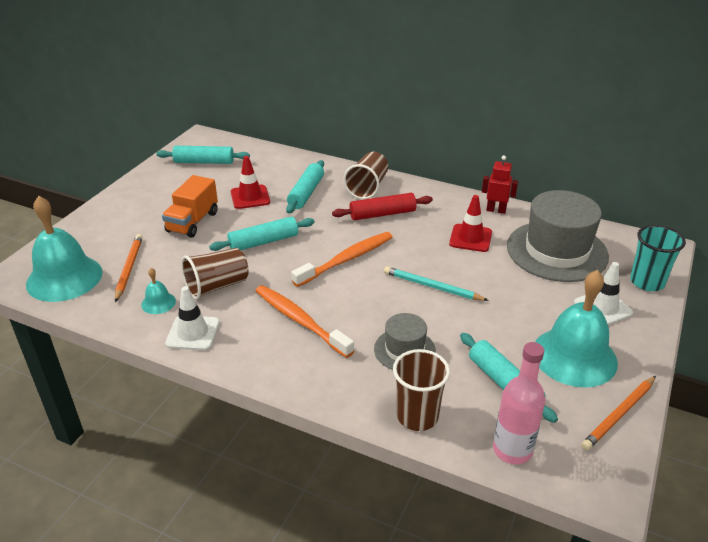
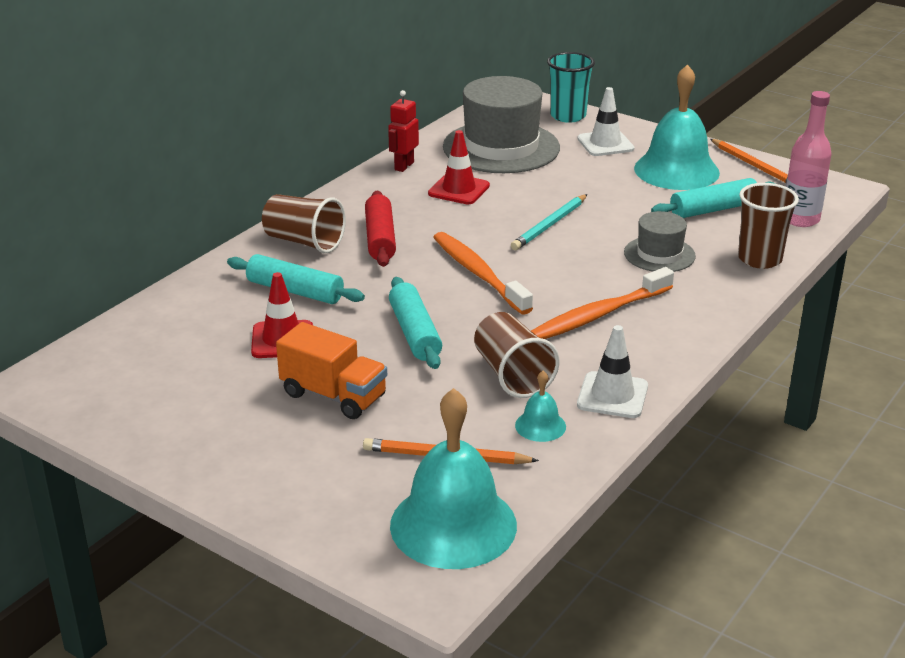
camera: 80 degrees left, 5 degrees down
(204, 162) = (134, 383): turquoise rolling pin -> none

